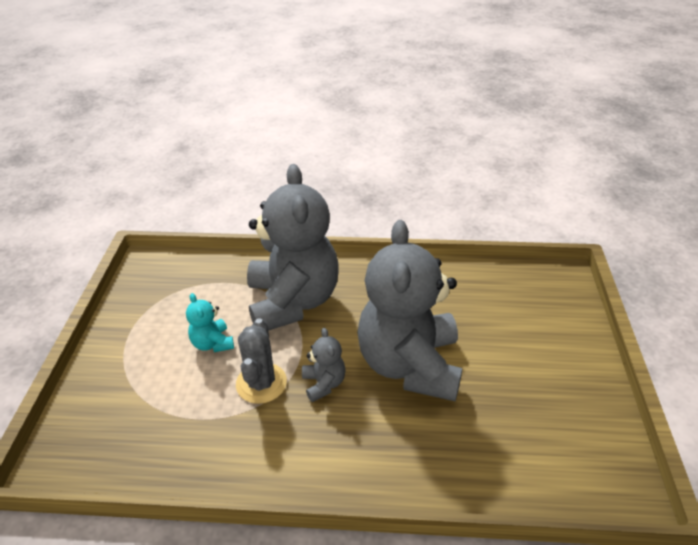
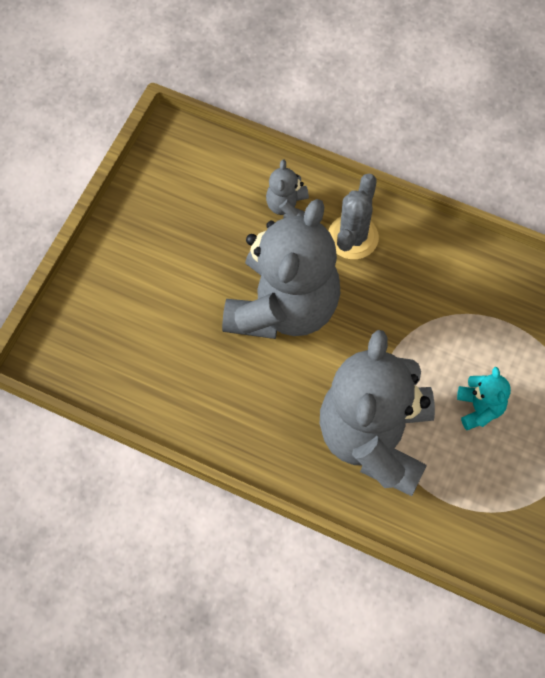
camera: 160 degrees left, 25 degrees up
(261, 383) = (437, 338): grey cactus -> grey cactus (353, 237)
(324, 383) = (376, 316): grey teddy bear -> grey teddy bear (287, 207)

